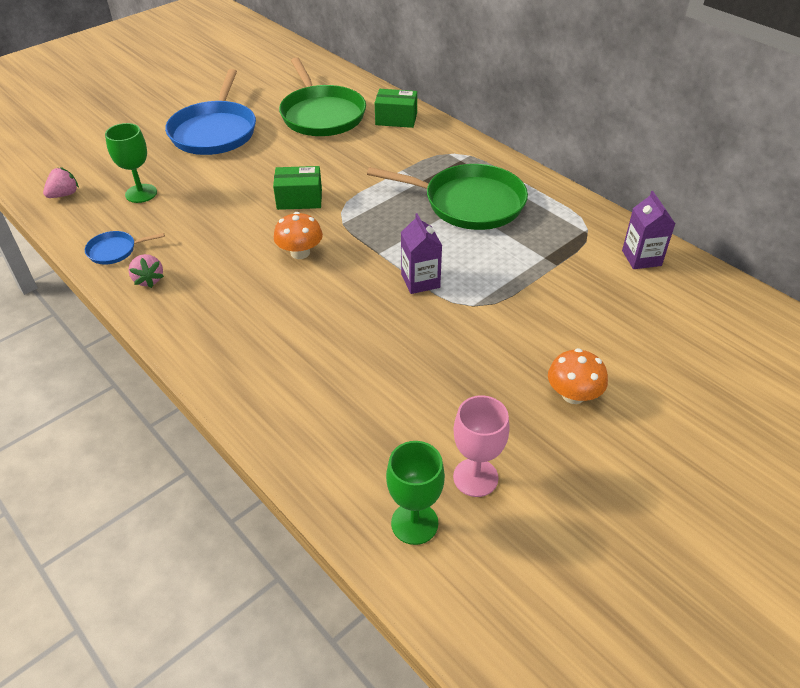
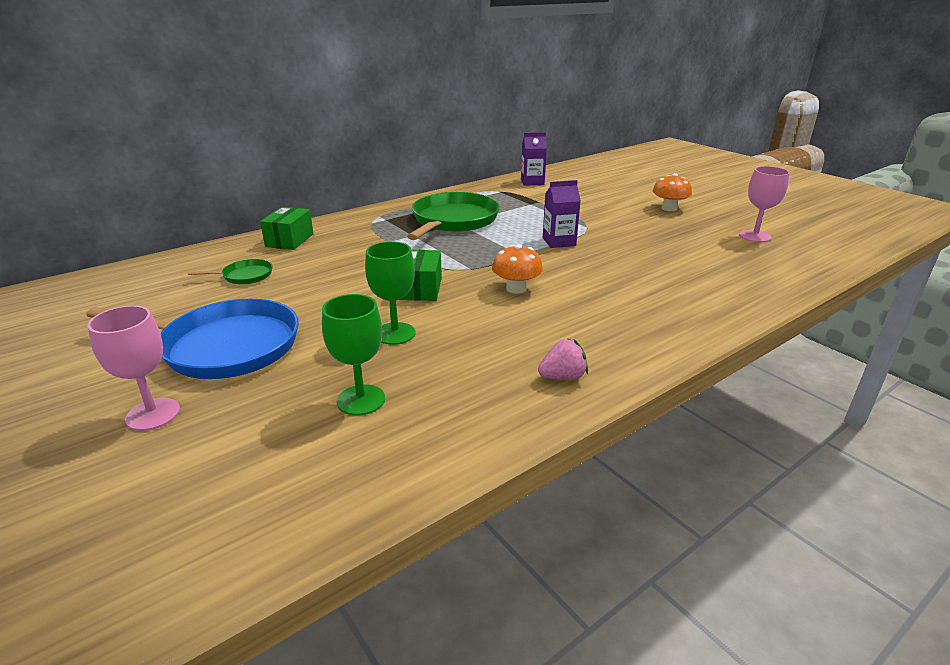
camera: 85 degrees left, 15 degrees down
(64, 194) = (327, 487): pink strawberry -> none
(115, 250) = (499, 411): blue pan -> none
(144, 128) = (153, 414): none -> pink goblet
(321, 114) = (245, 276): green pan -> green pan, size x0.45
(414, 523) = (805, 254): green goblet -> green goblet (395, 333)

